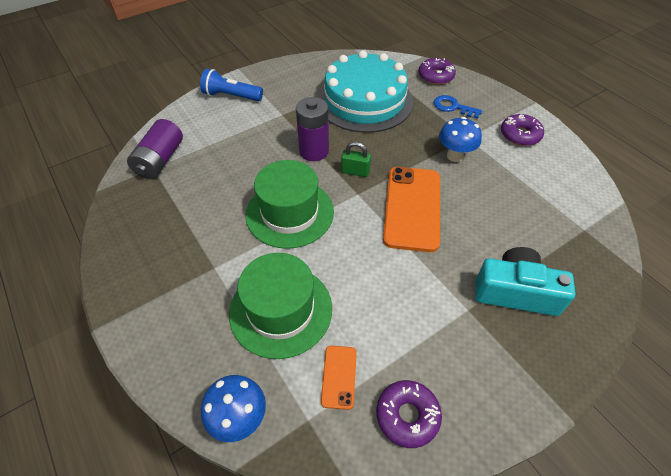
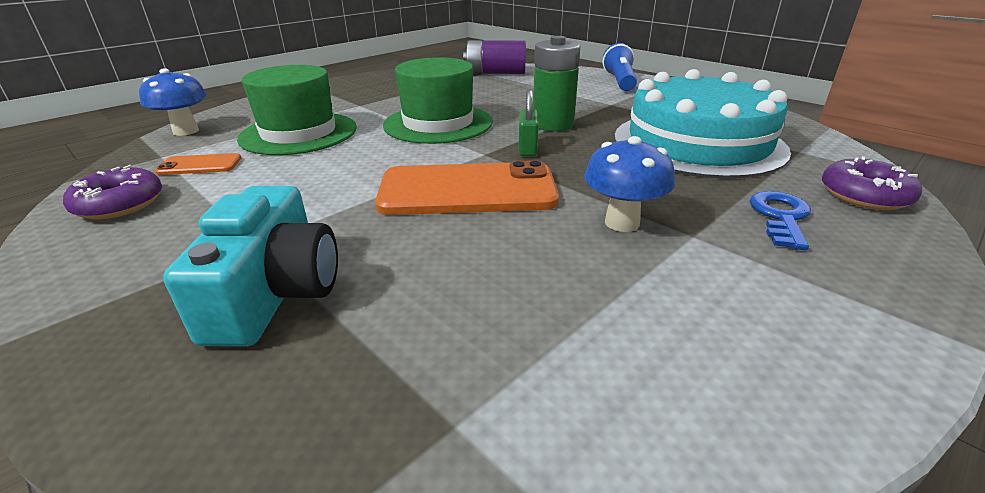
camera: 80 degrees right, 20 degrees down
(314, 151) = (553, 124): purple battery -> green battery
(520, 135) = (779, 312): purple donut -> none

